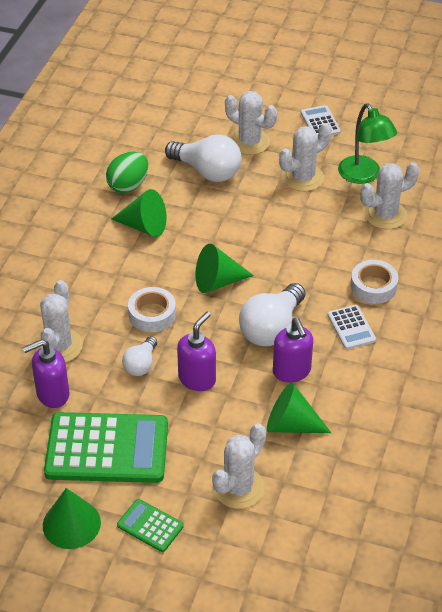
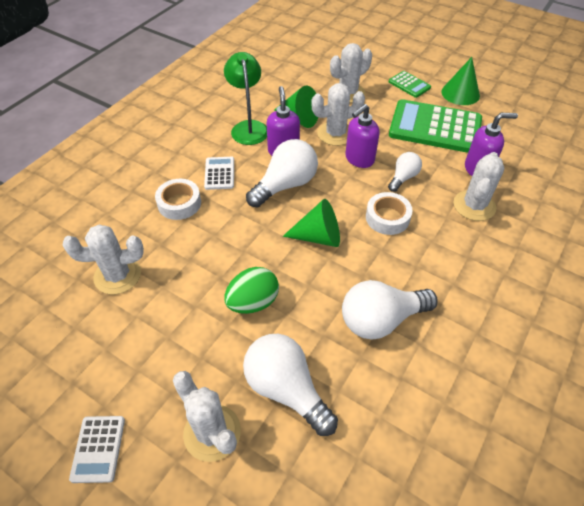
camera: 165 degrees left, 5 degrees up
(128, 185) = (392, 389): green egg -> green egg (253, 302)
(144, 226) = (381, 320): green cone -> white light bulb
(303, 178) = (175, 349): white cactus -> white cactus (335, 134)
(364, 176) = (104, 335): green lamp -> green lamp (248, 127)

